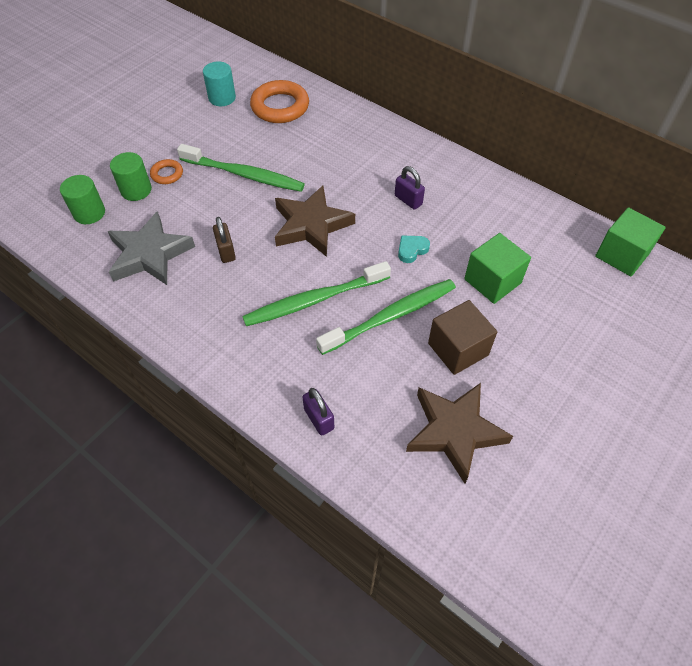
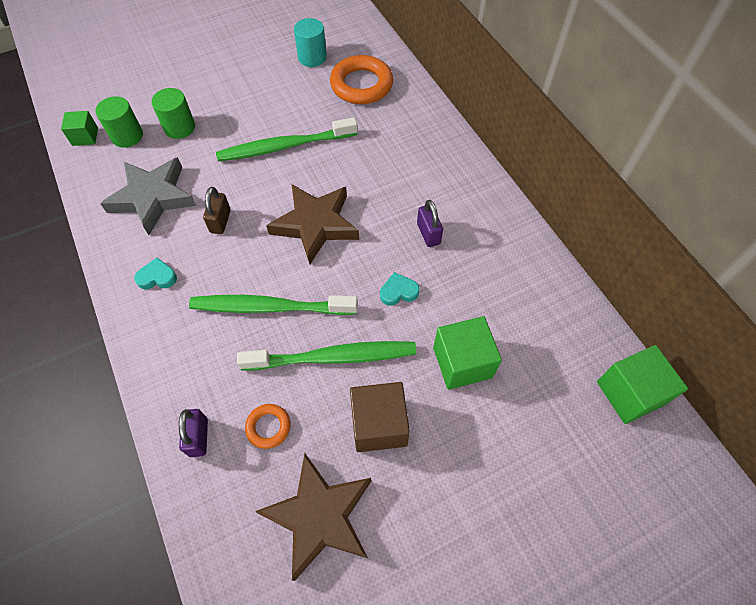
camera: 25 degrees right, 5 degrees up
(47, 227) = (85, 136): none -> green cube
(167, 174) = (216, 121): orange ring -> orange ring (268, 427)
(198, 314) = (157, 277): none -> turquoise heart
(244, 175) = (284, 146): green toothbrush -> green toothbrush turned 120 degrees clockwise

